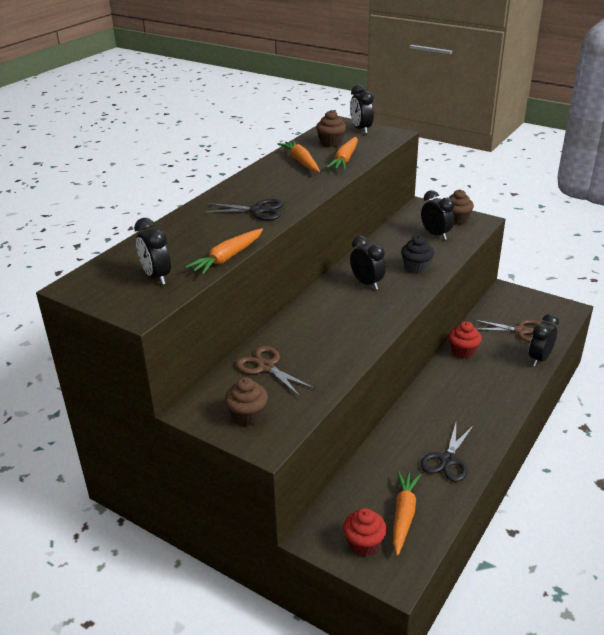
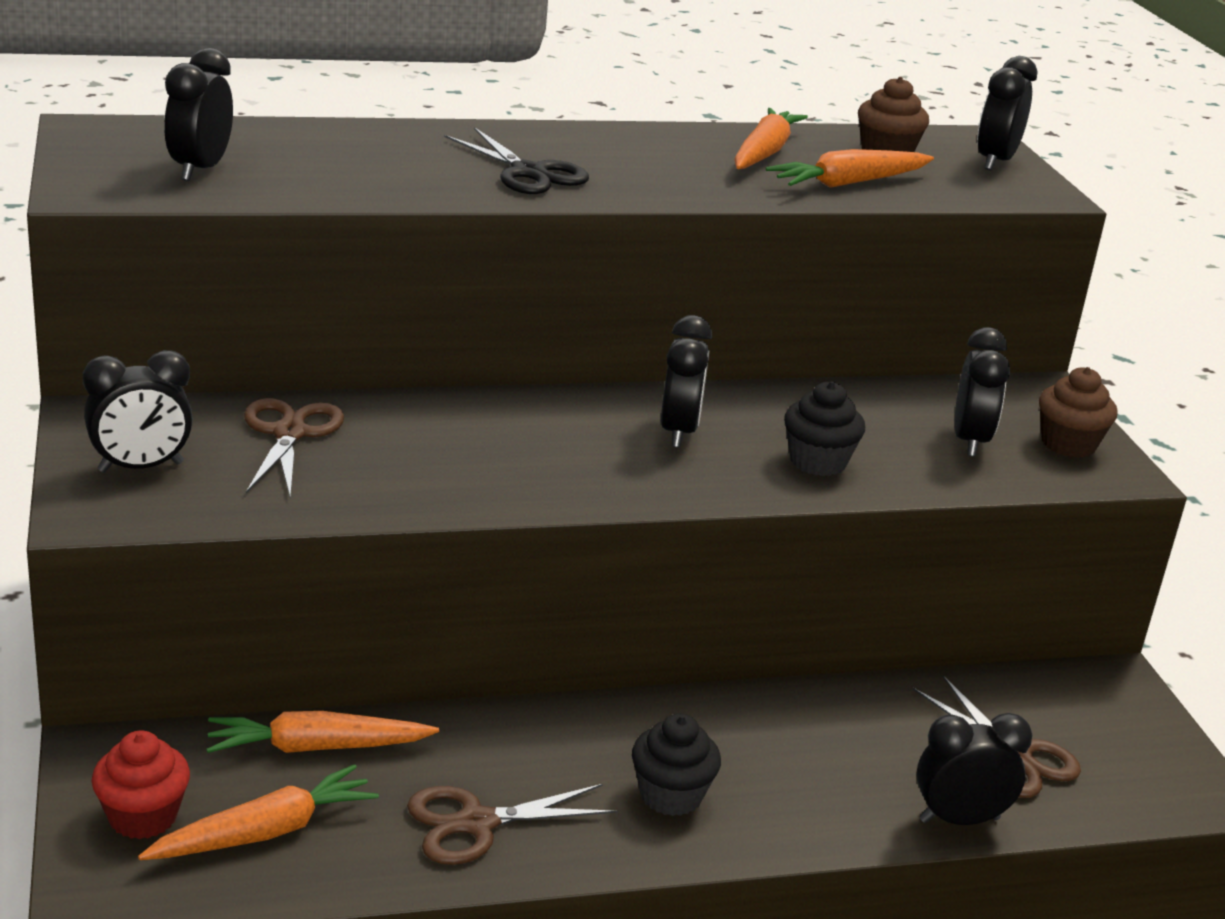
camera: 40 degrees right, 5 degrees down
(227, 258) = (339, 198): orange carrot -> orange carrot (317, 747)
(247, 415) = (141, 467): brown cupcake -> black clock
(447, 460) = (477, 823): black scissors -> brown scissors
(463, 351) = (826, 708): red cupcake -> none
(474, 409) = (671, 795): none -> black cupcake

